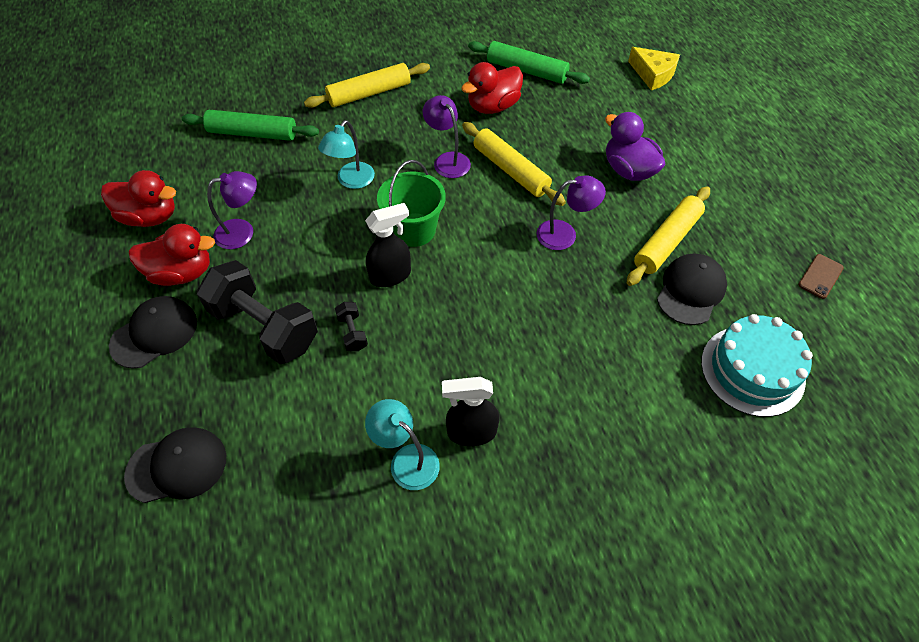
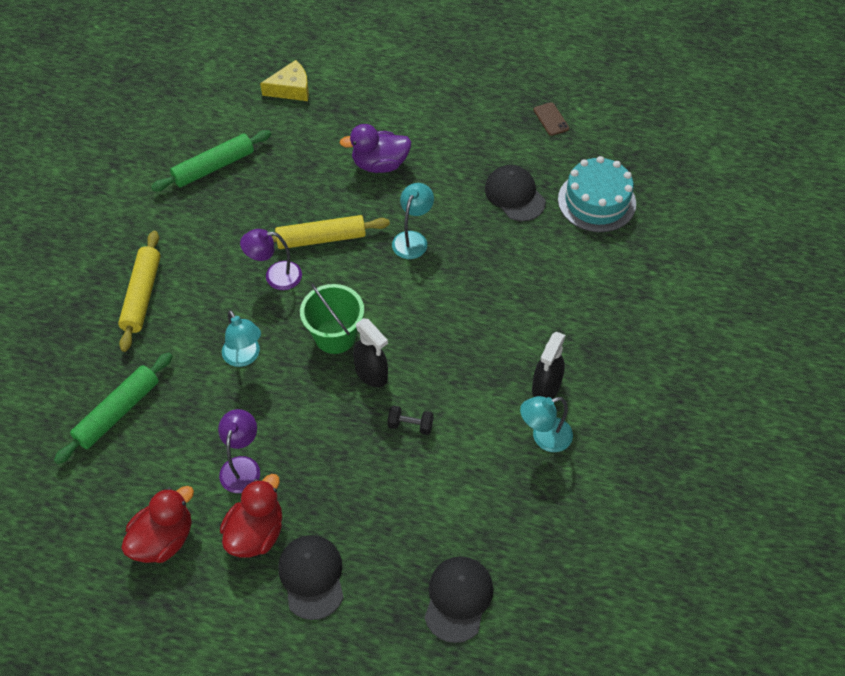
camera: 60 degrees left, 0 degrees up
(264, 327) = (362, 487): black dumbbell -> none
(391, 275) = (371, 374): black spray bottle -> black spray bottle turned 135 degrees clockwise
(493, 106) = (237, 213): red duck -> none
(565, 234) = (412, 239): purple lamp -> turquoise lamp
(666, 241) = (463, 182): yellow rolling pin -> none

